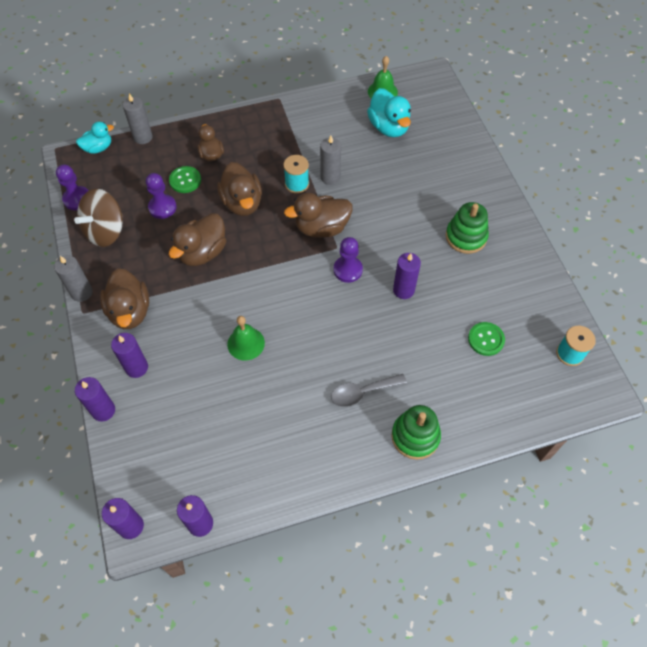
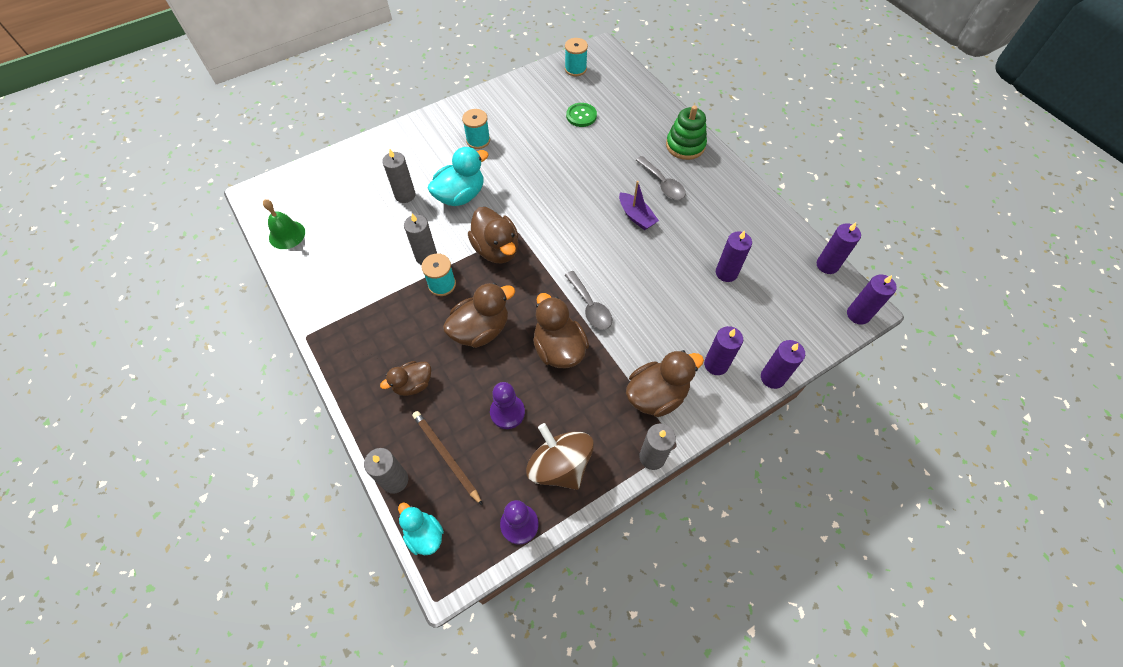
camera: 105 degrees left, 0 degrees up
(105, 231) = (559, 465): brown spinning top -> brown spinning top turned 150 degrees counterclockwise
(146, 166) = (446, 456): none -> brown pencil
(185, 180) = (460, 401): green button -> none
(202, 252) = (559, 349): brown duck -> brown duck turned 135 degrees counterclockwise
(234, 285) = (590, 307): none -> grey spoon
(246, 343) = (651, 278): green bell -> none
(325, 353) = (636, 216): none -> purple boat
(348, 270) = (541, 218): purple pawn -> none
(388, 127) = (343, 219): turquoise duck -> turquoise duck (460, 195)
(403, 290) = (550, 174): purple candle -> purple candle (726, 273)
(405, 171) = (405, 195): none -> grey candle
(466, 237) = (478, 140): green stacking toy -> turquoise spool

